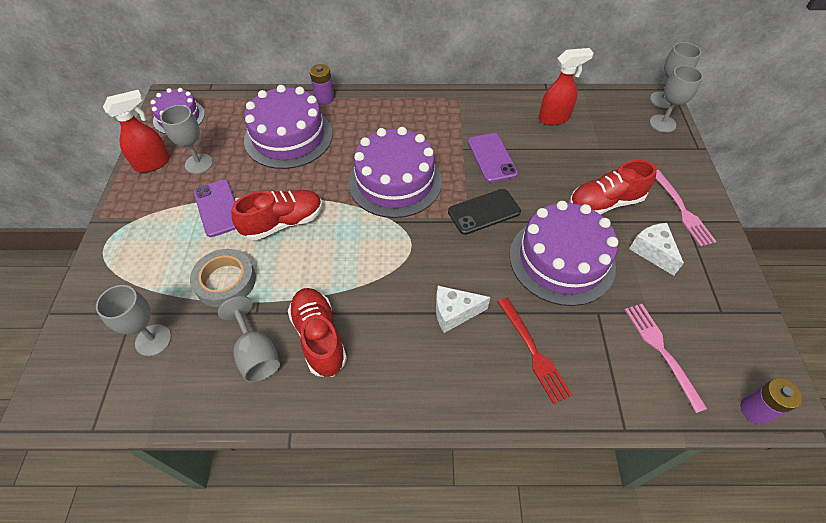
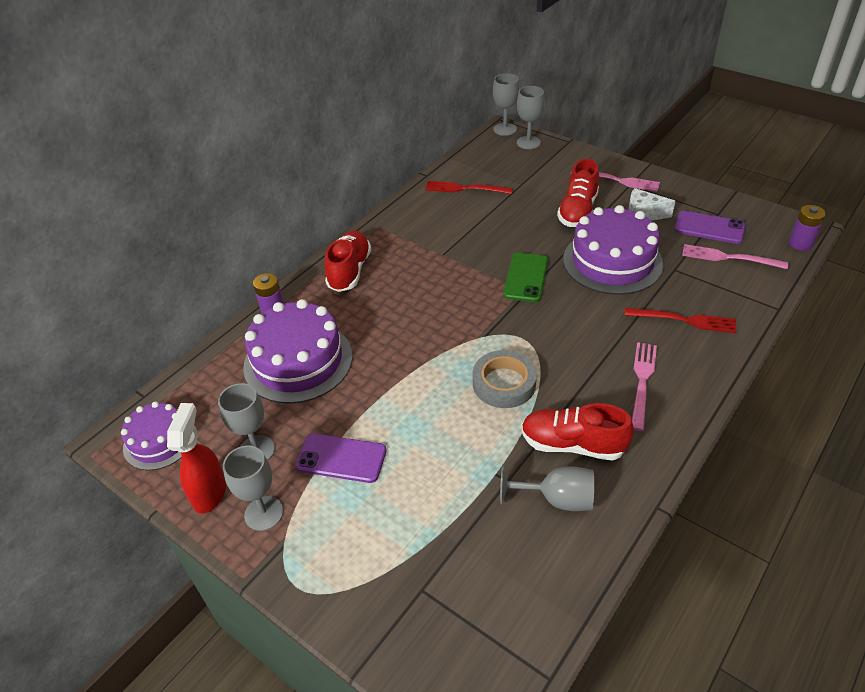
camera: 50 degrees left, 10 degrees down
(153, 340) = (474, 581): grey goblet -> grey goblet (264, 513)
(225, 281) = (448, 490): grey tape -> grey tape (504, 383)
(283, 223) = (413, 414): red shoe -> red shoe (349, 271)
(395, 181) = (438, 313): purple cake -> none
(427, 354) = (642, 381): none -> pink fork
(454, 313) = (614, 346): white cheese -> none
(484, 212) = (526, 277): black phone -> green phone
(492, 158) = (471, 243): purple phone -> purple phone (709, 228)
(554, 118) = (464, 188): red spray bottle -> red fork

